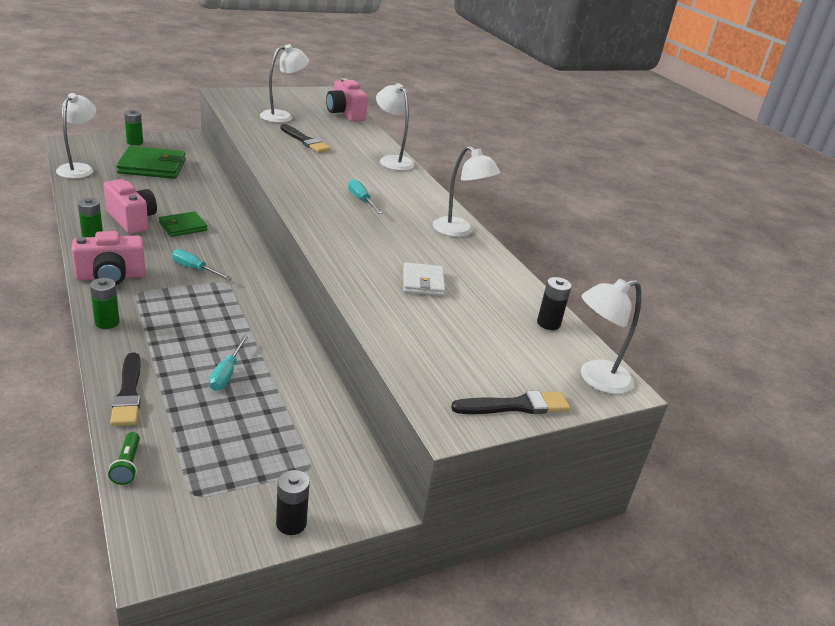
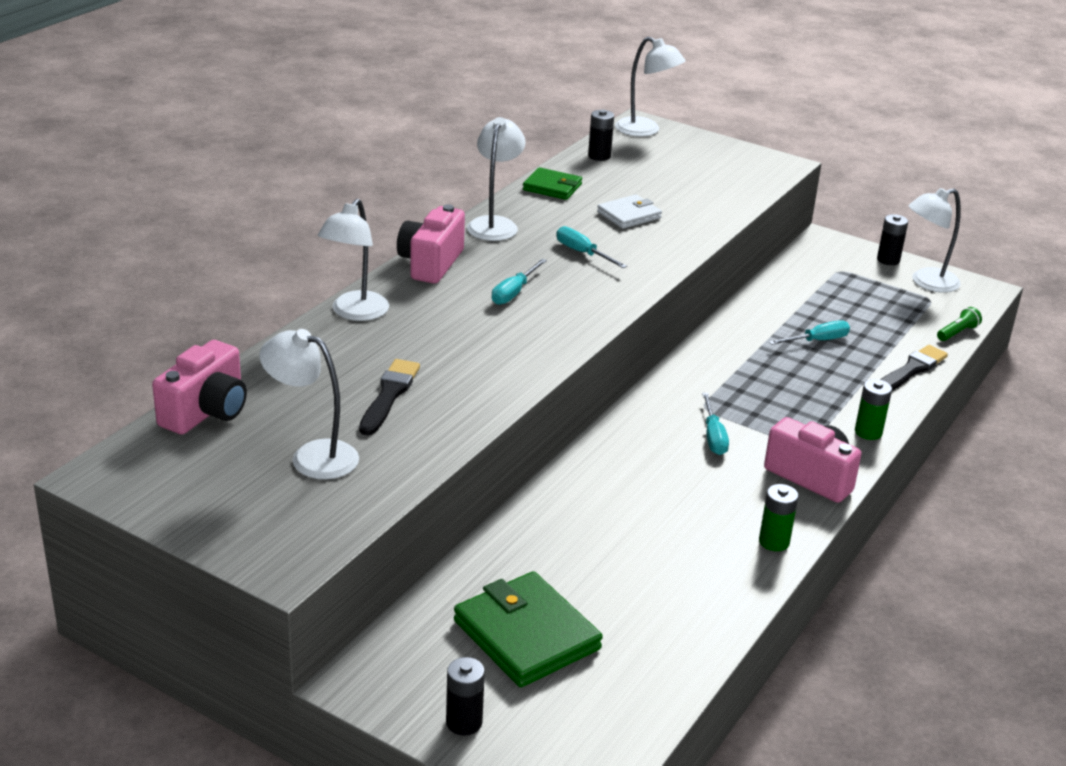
camera: 120 degrees left, 0 degrees up
(79, 168) = (643, 698): white lamp -> white lamp (926, 282)
(132, 220) = (694, 542): pink camera -> pink camera (431, 263)
(135, 142) = (464, 722): green battery -> black battery
(183, 226) = (646, 496): green wallet -> green wallet (552, 187)
(385, 240) = (582, 253): none -> turquoise screwdriver
(515, 406) = (726, 149): black brush -> none

